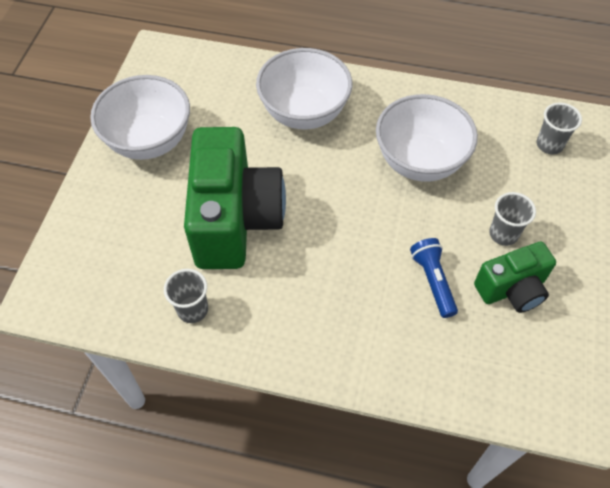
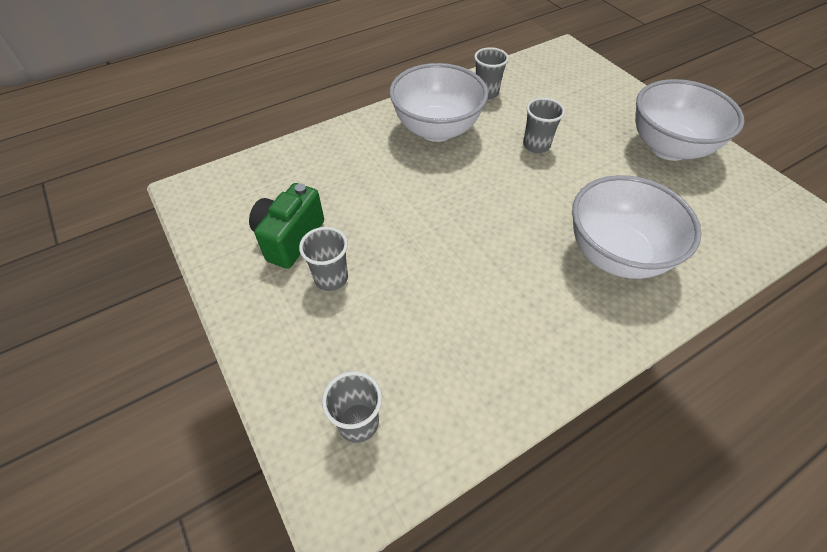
camera: 135 degrees right, 5 degrees down
(235, 220) = (536, 145): green camera -> grey cup
(419, 161) = (467, 289): white bowl -> white bowl (436, 129)
(433, 281) = (357, 203): blue flashlight -> none

